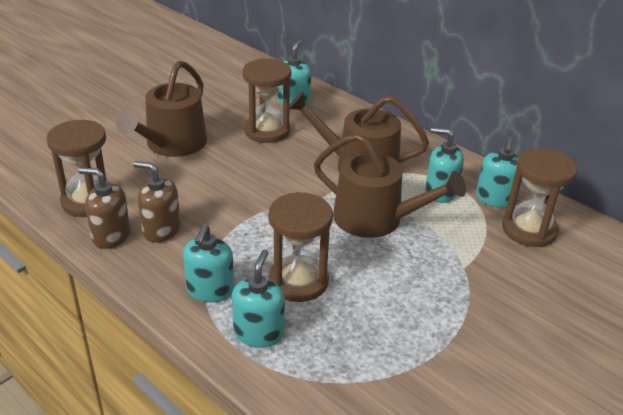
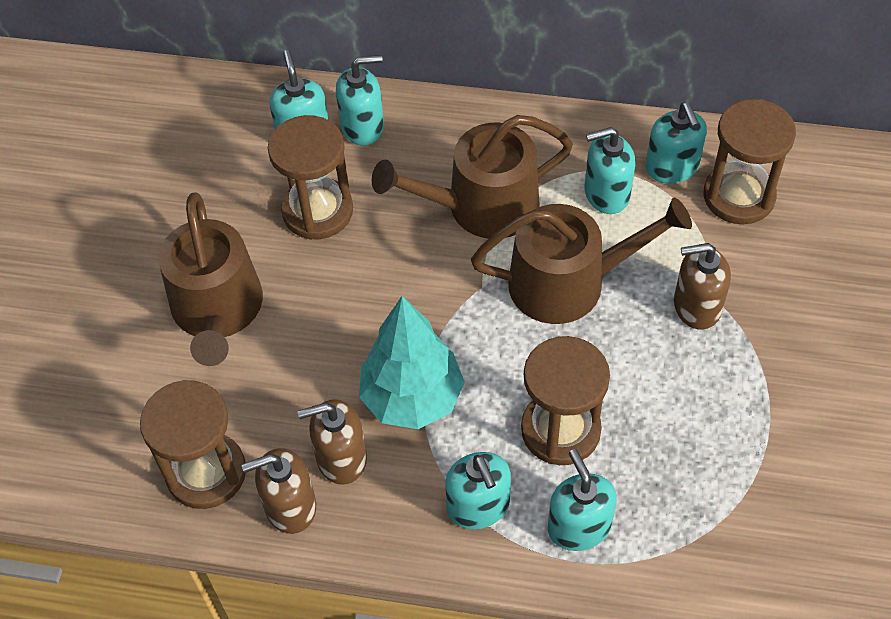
camera: 30 degrees left, 20 degrees up
(229, 224) = (412, 398): none -> turquoise tree
(328, 110) = (363, 126): none -> turquoise soap dispenser
(448, 267) = (696, 306): none -> brown soap dispenser

